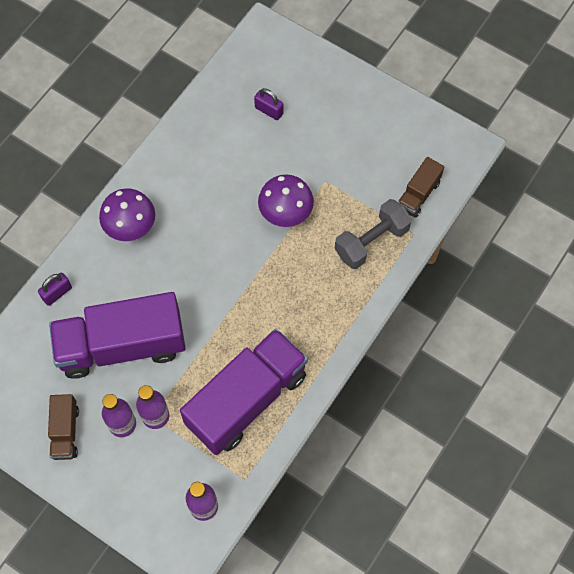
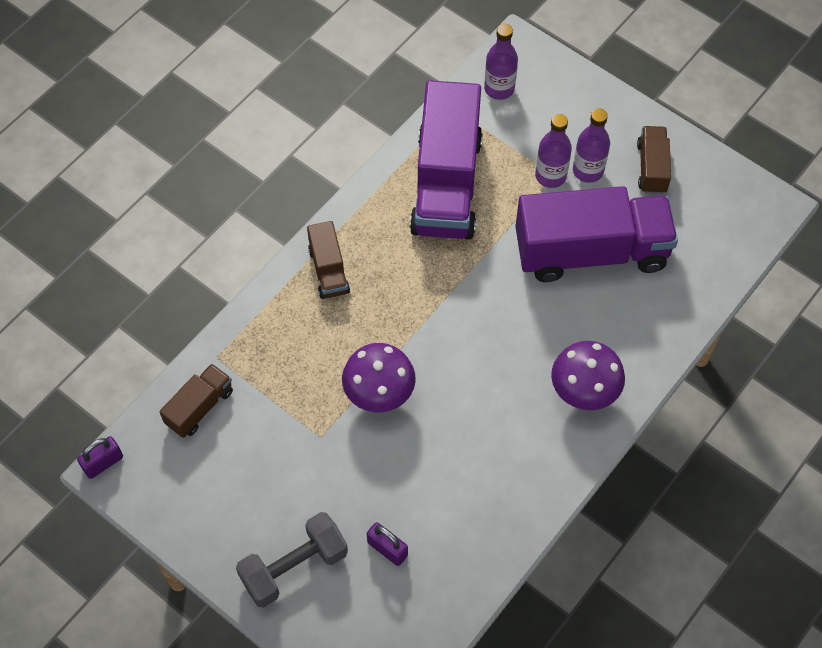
camera: 175 degrees left, 5 degrees down
(57, 293) = (674, 318): purple padlock -> purple padlock (103, 463)
(246, 399) = (446, 184): purple truck -> purple truck turned 45 degrees counterclockwise
(338, 311) = (328, 270): none -> brown truck
(371, 241) = (273, 350): grey dumbbell -> grey dumbbell (294, 567)

